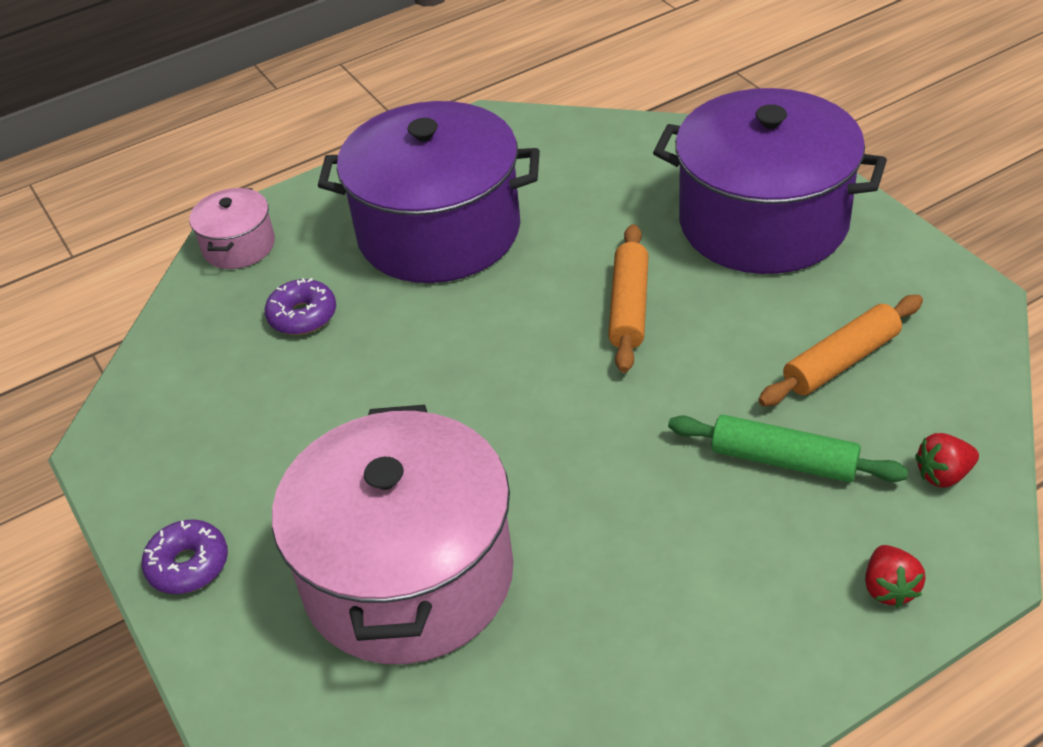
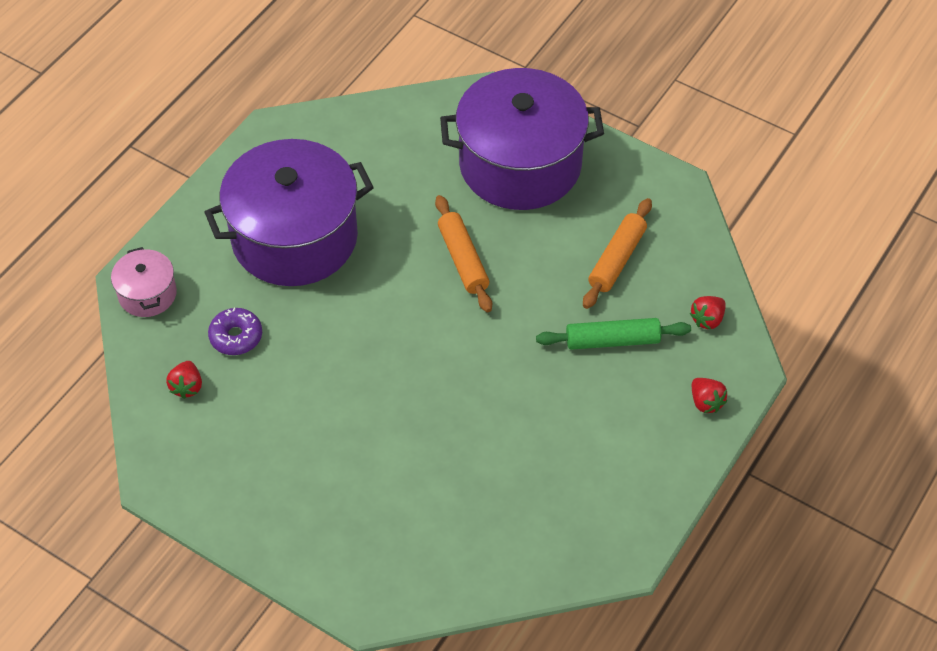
camera: 30 degrees left, 10 degrees up
(188, 565) = (277, 538): purple donut -> none
(211, 353) = (187, 387): none -> red strawberry
(408, 576) = (424, 494): pink pot -> none

